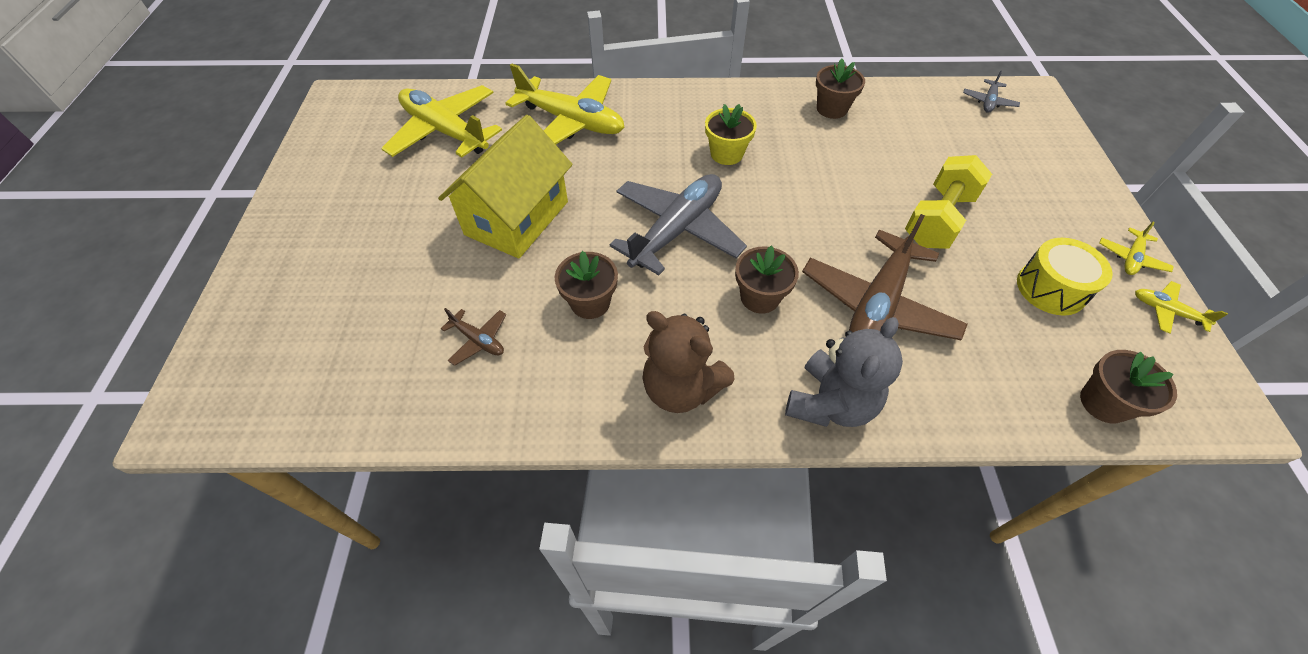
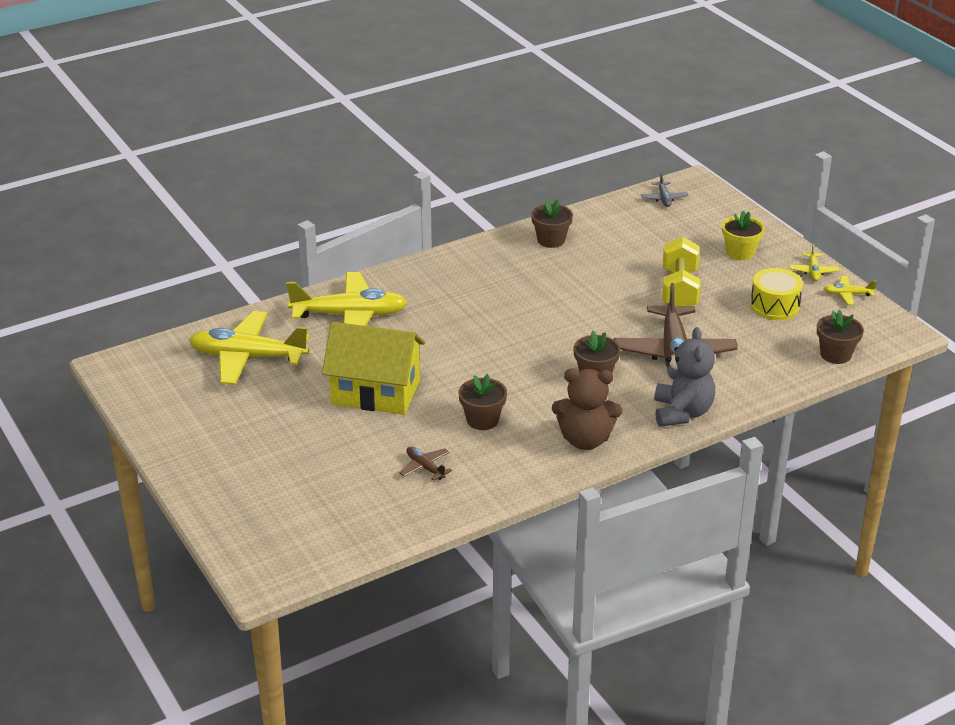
camera: 30 degrees left, 20 degrees down
(478, 340) = (425, 467): brown plane -> brown plane turned 135 degrees counterclockwise
(517, 218) = (375, 392): yellow house -> yellow house turned 75 degrees counterclockwise
(677, 230) = (504, 358): grey plane -> none
(726, 154) = (496, 297): yellow flower pot -> yellow flower pot (740, 252)

